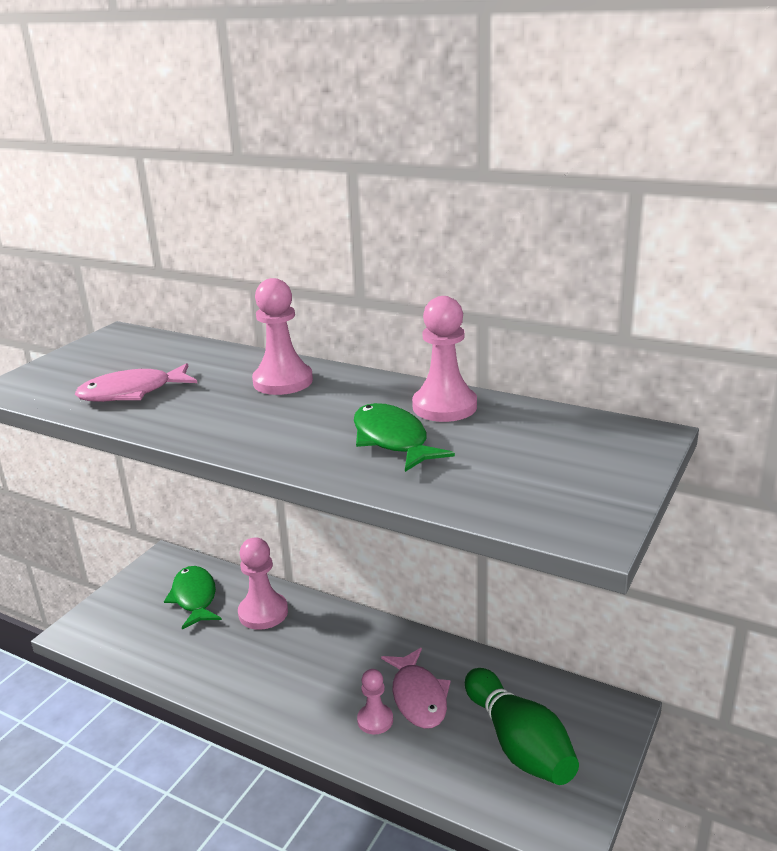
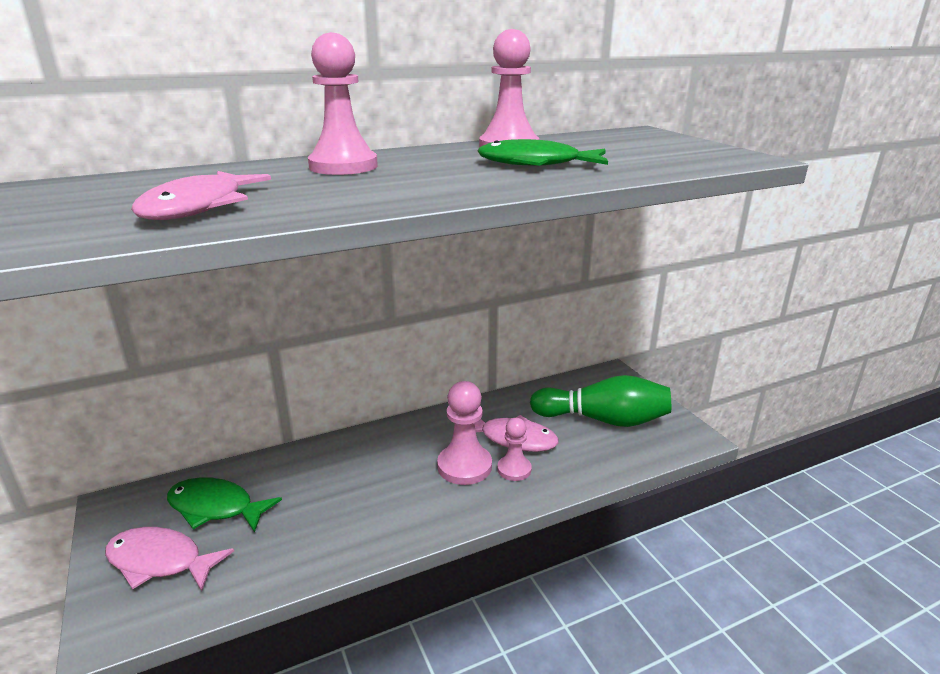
camera: 55 degrees left, 0 degrees up
(133, 610) = (160, 561): none -> pink fish
(263, 613) = (307, 473): pink pawn -> pink pawn (464, 466)

